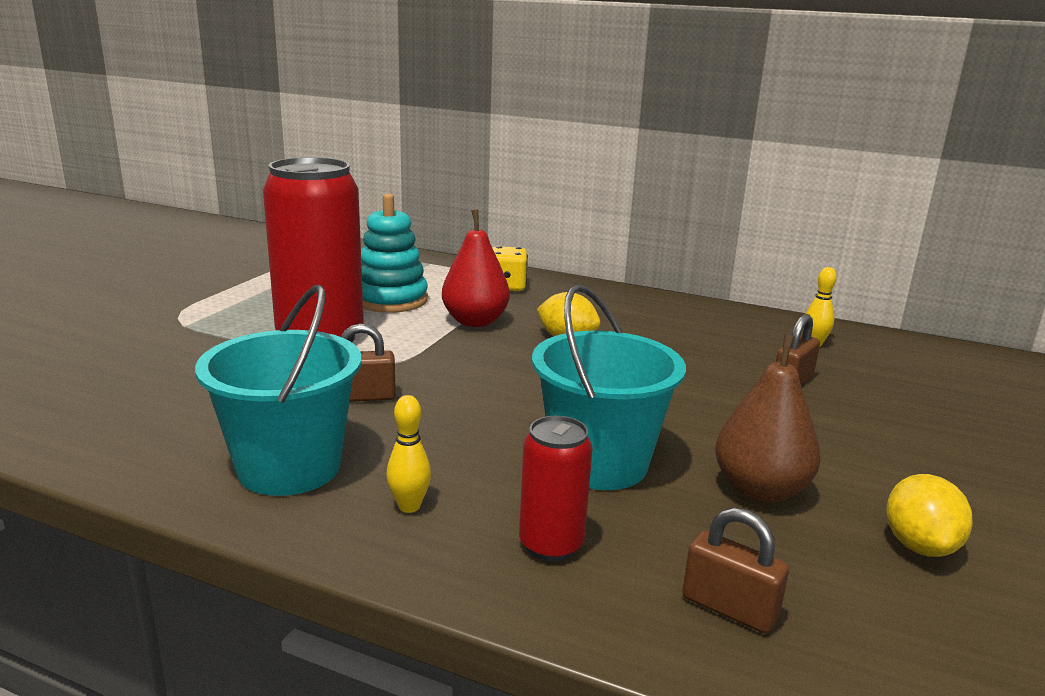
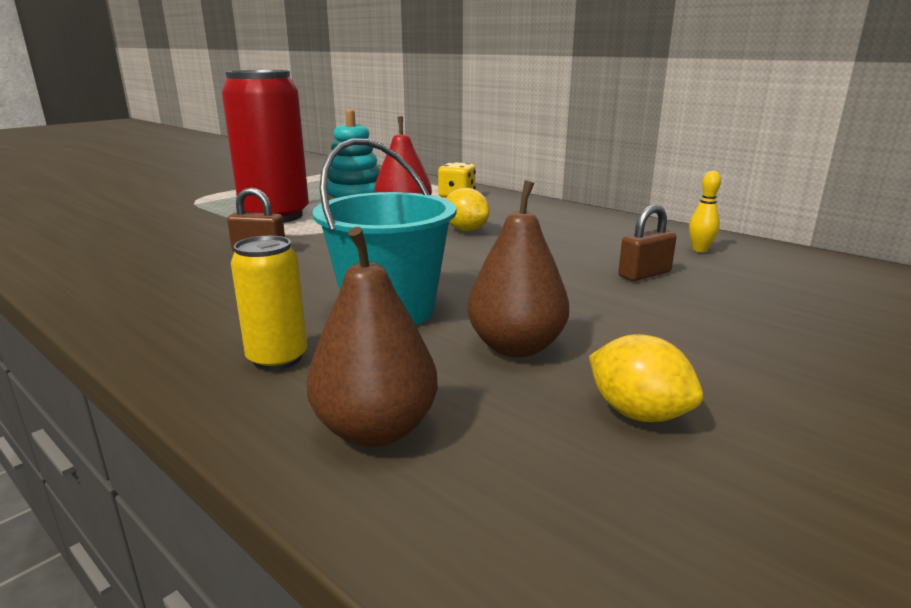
camera: 20 degrees right, 0 degrees up
(289, 467) = (151, 285): turquoise bucket -> none
(409, 506) = (202, 319): yellow bowling pin -> none
(551, 545) = (277, 358): red can -> yellow can
(729, 608) = (375, 429): brown padlock -> brown pear
(919, 546) = (638, 413): yellow lemon -> yellow lemon turned 75 degrees counterclockwise

